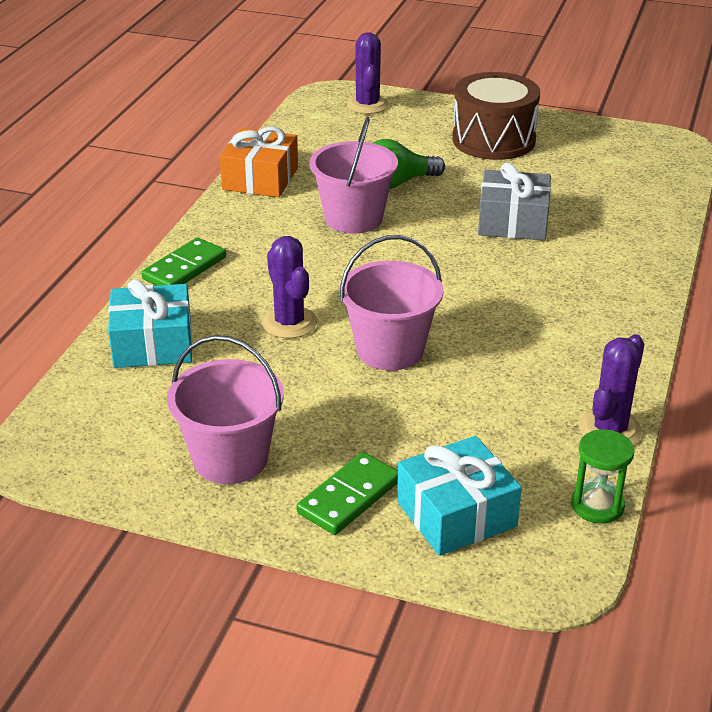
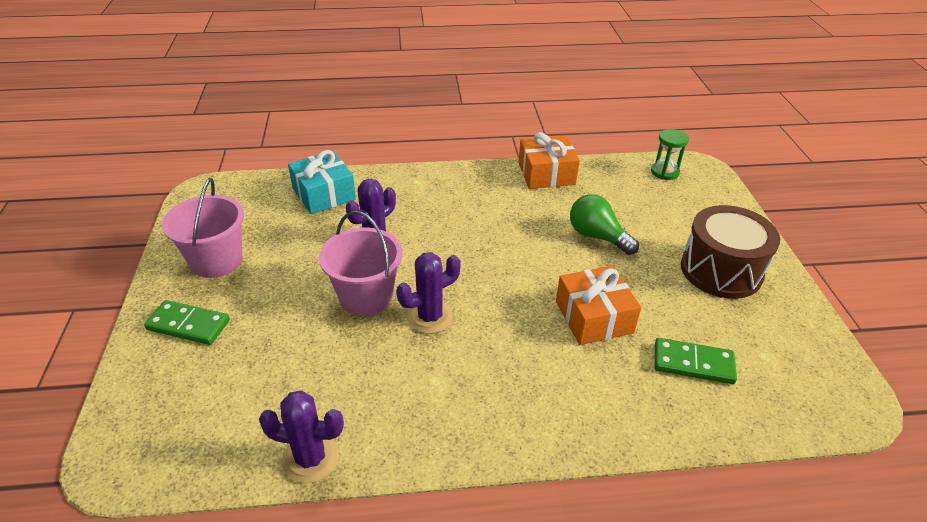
camera: 65 degrees right, 5 degrees up
(184, 268) = (413, 179): green domino -> green domino (693, 363)
(353, 218) = (528, 230): pink bucket -> none
(367, 105) = (702, 188): purple cactus -> purple cactus (430, 317)
(456, 514) = (179, 386): turquoise gift -> none
(513, 222) = (594, 317): grey gift -> orange gift
(597, 505) = (205, 472): green hourglass -> green hourglass (664, 172)

